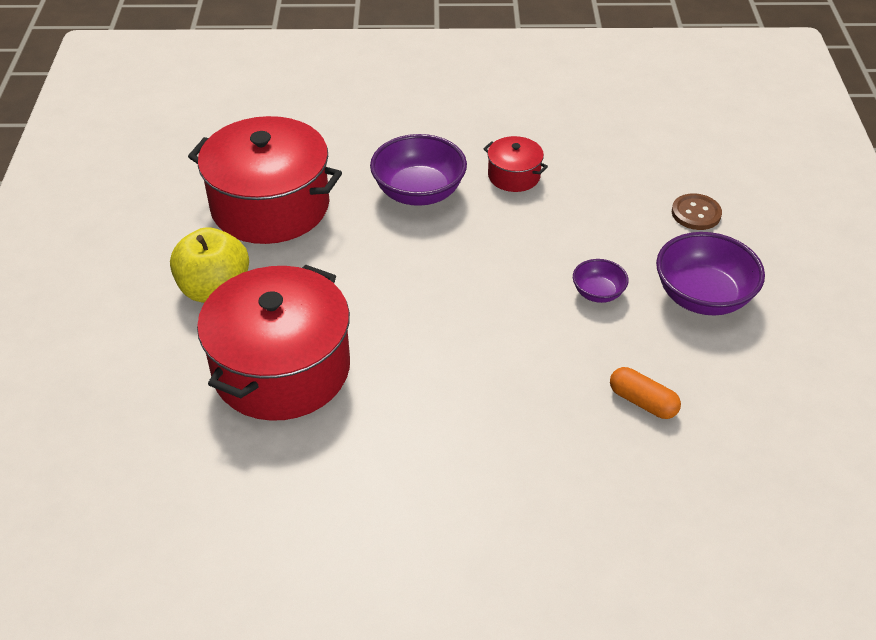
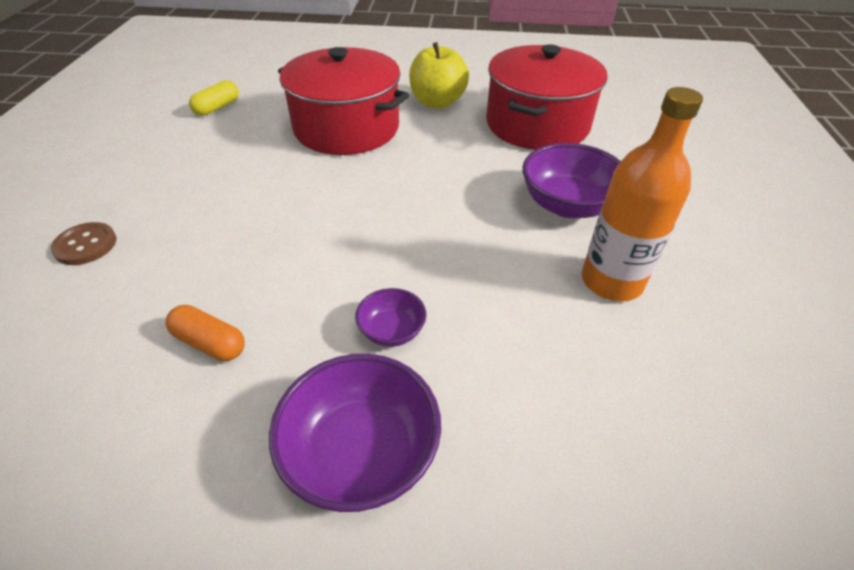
camera: 95 degrees right, 0 degrees up
(222, 530) = (217, 107): none -> yellow capsule
(514, 176) = (611, 281): red pot -> orange bottle
(642, 402) = (210, 343): orange capsule -> orange capsule turned 75 degrees clockwise
(696, 213) = (555, 493): brown button -> brown button (85, 245)

